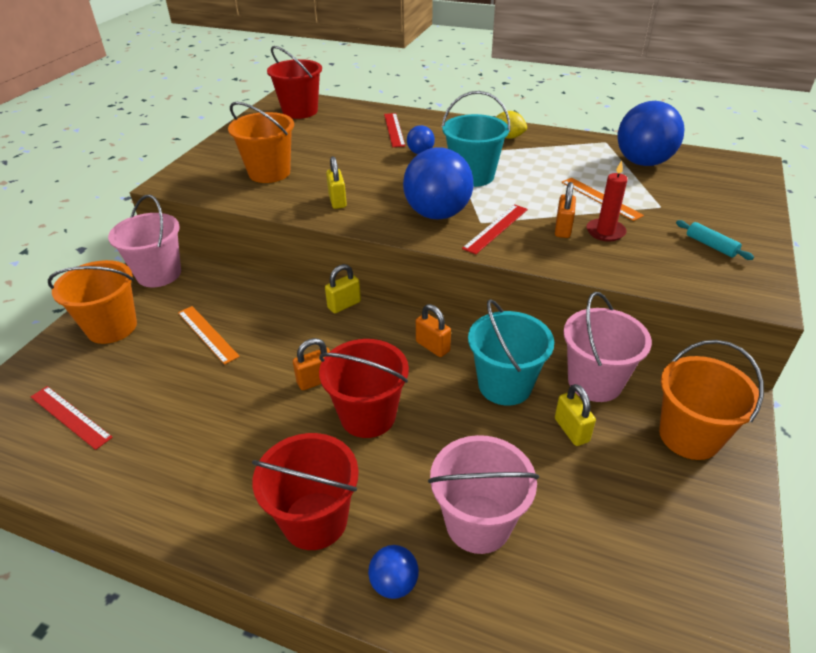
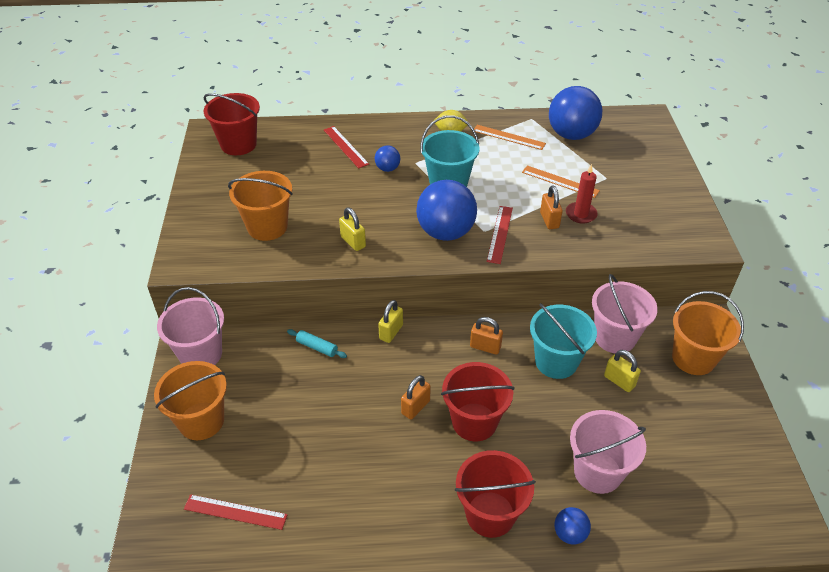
camera: 25 degrees left, 5 degrees up
(207, 334) = (294, 397): orange ruler -> orange ruler (508, 137)
(711, 245) = (658, 206): turquoise rolling pin -> turquoise rolling pin (317, 347)

